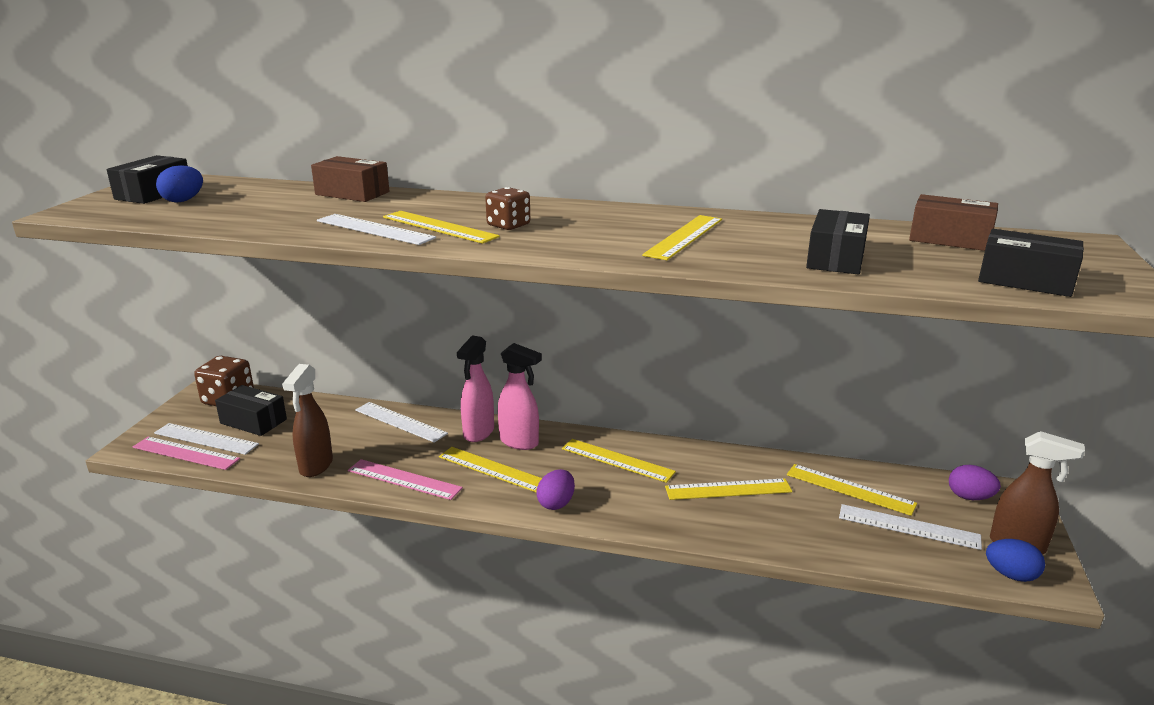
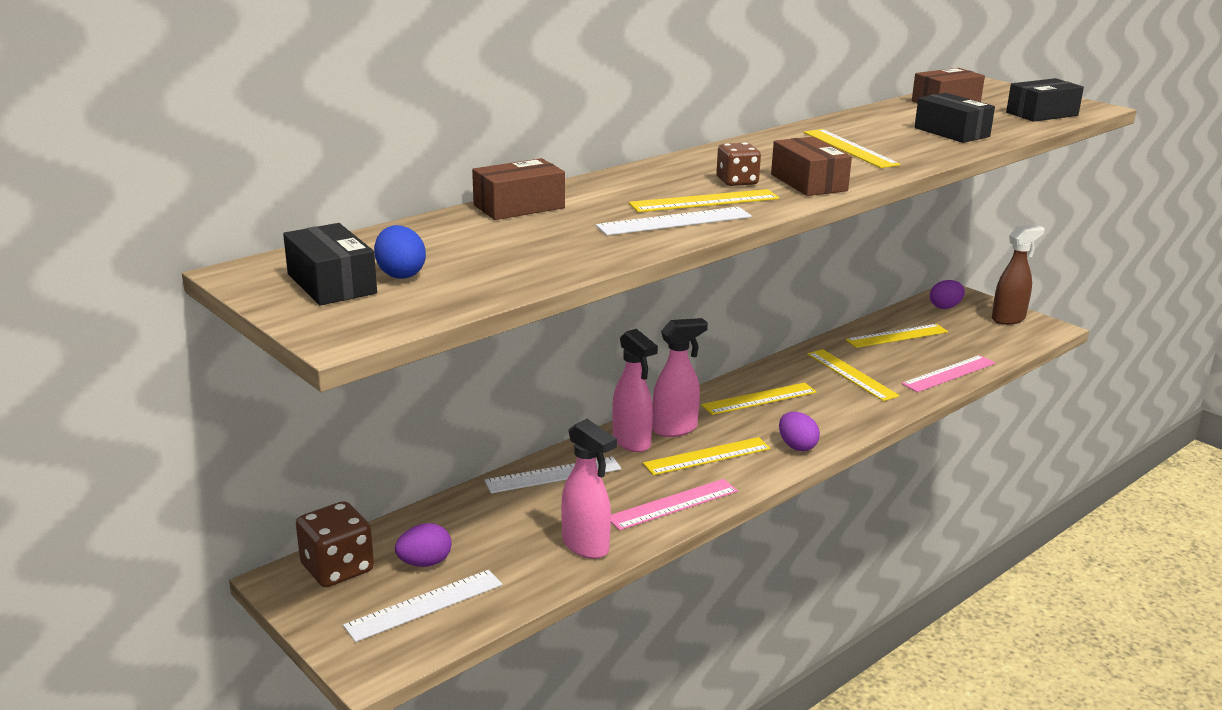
camera: 55 degrees left, 0 degrees up
(185, 453) = (443, 626): pink ruler -> pink ruler (949, 373)
(253, 421) = (425, 563): black box -> purple egg
(315, 466) = (586, 546): brown spray bottle -> pink spray bottle
(547, 243) = (808, 183): none -> brown box
(728, 489) = (851, 374): yellow ruler -> yellow ruler turned 60 degrees counterclockwise
(908, 527) = (959, 338): white ruler -> none
(1011, 575) = (1034, 334): blue egg -> none

